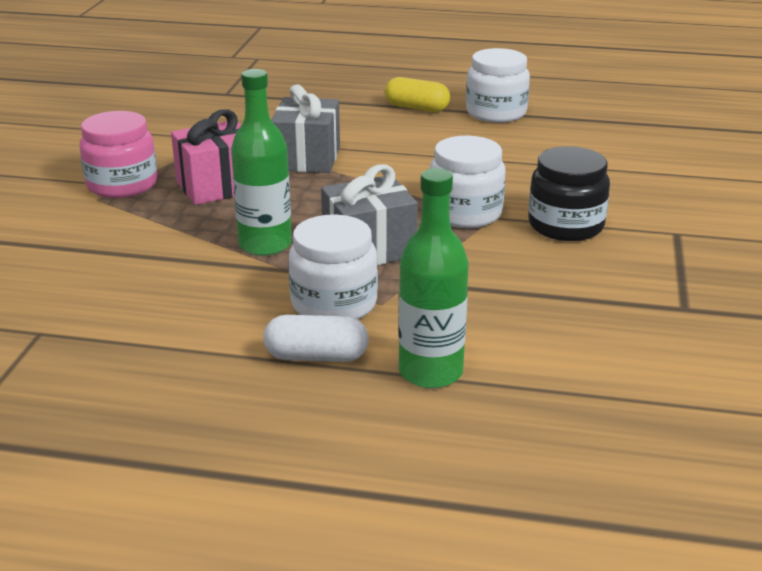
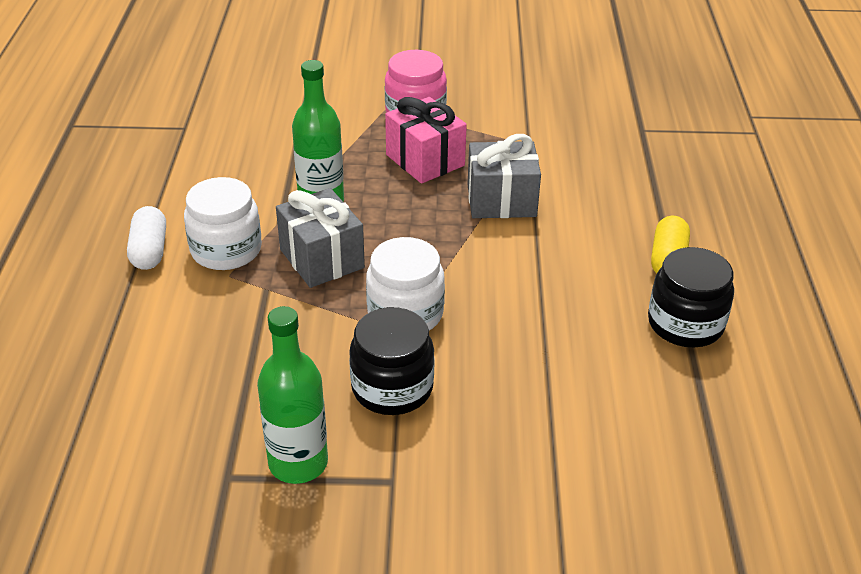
camera: 80 degrees right, 10 degrees up
(430, 372) = (125, 311): green bottle -> green bottle (298, 463)
(496, 113) = (685, 324): white jar -> black jar

